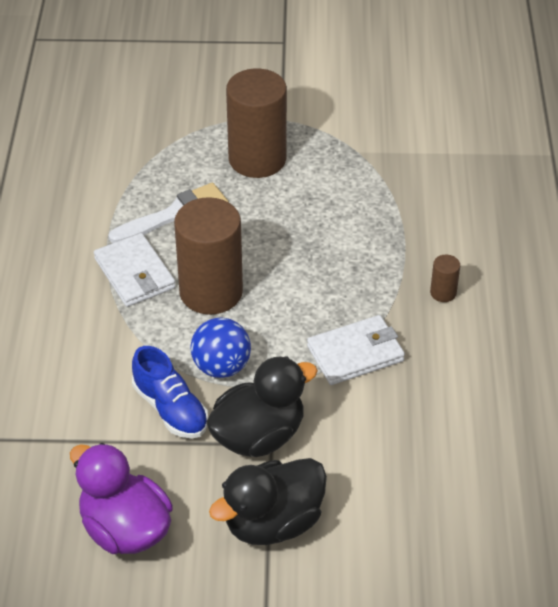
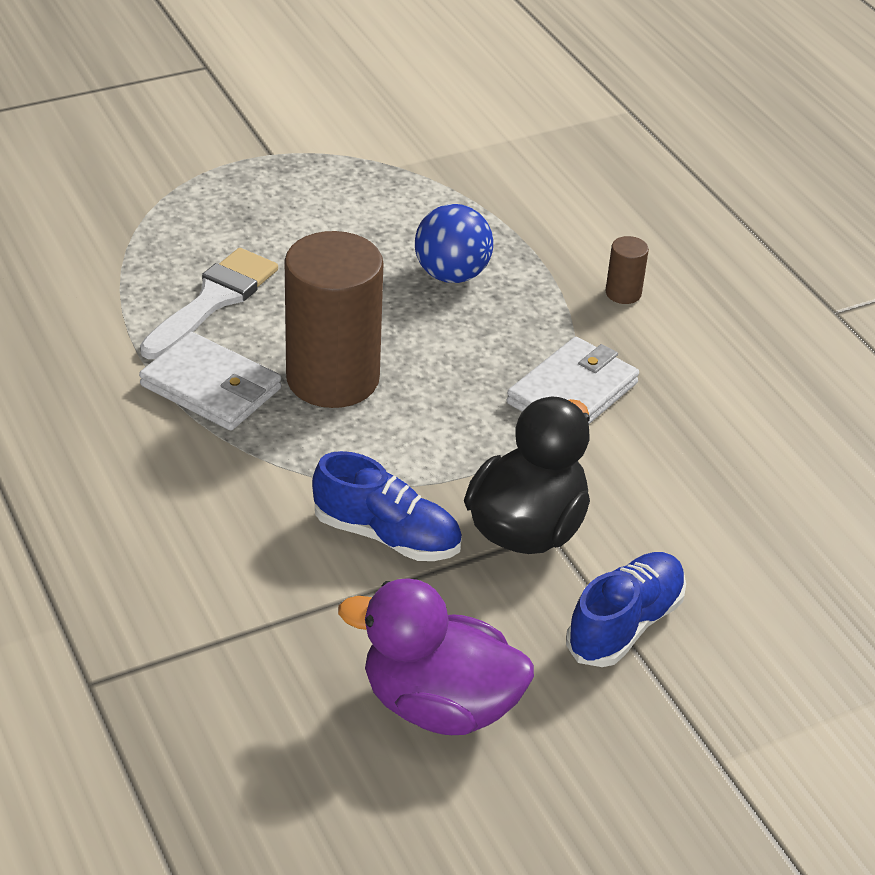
camera: 30 degrees left, 5 degrees down
(221, 367) = (415, 463): blue ball -> blue ball (451, 275)
(257, 159) = (274, 207): brown cylinder -> none
(273, 523) = (625, 624): black duck -> blue shoe

